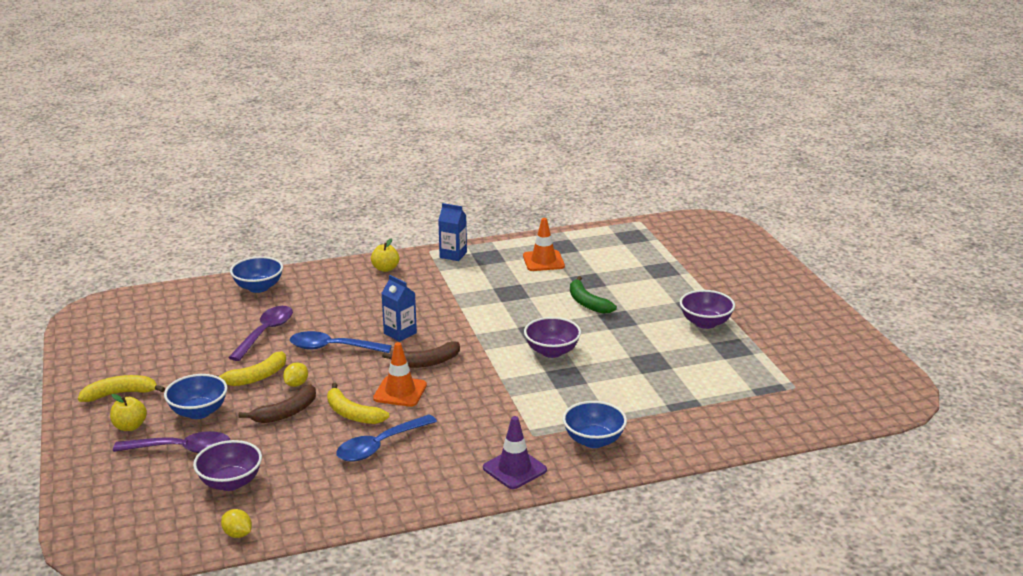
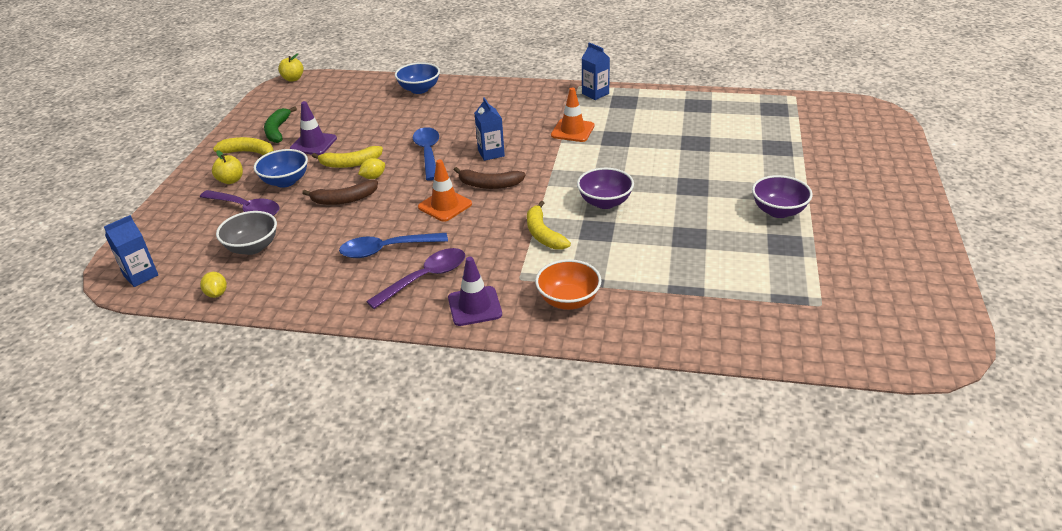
camera: 30 degrees right, 10 degrees up
(127, 543) = (141, 275): none -> blue carton
(191, 368) = (313, 144): none -> purple traffic cone
(230, 482) = (252, 247): purple bowl -> grey bowl
(265, 333) = (390, 128): purple spoon -> purple spoon (425, 278)
(333, 348) = (428, 153): blue spoon -> blue spoon turned 45 degrees clockwise
(352, 414) = (391, 214): yellow banana -> yellow banana (543, 234)
(385, 268) = (529, 94): yellow apple -> yellow apple (293, 79)
(543, 261) = (670, 115): orange traffic cone -> orange traffic cone (572, 131)
(587, 303) = (677, 163): green banana -> green banana (277, 130)
(593, 440) = (568, 300): blue bowl -> orange bowl

